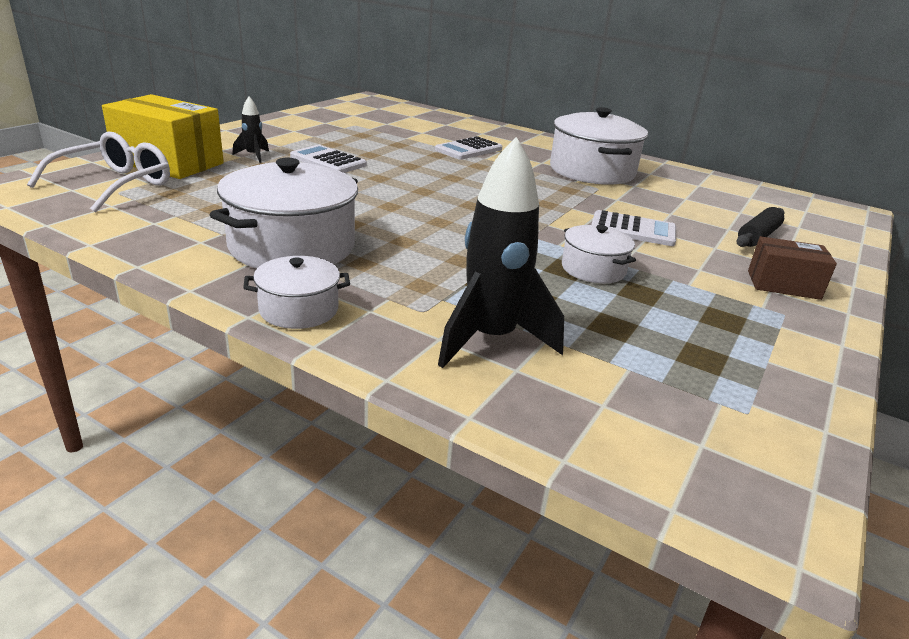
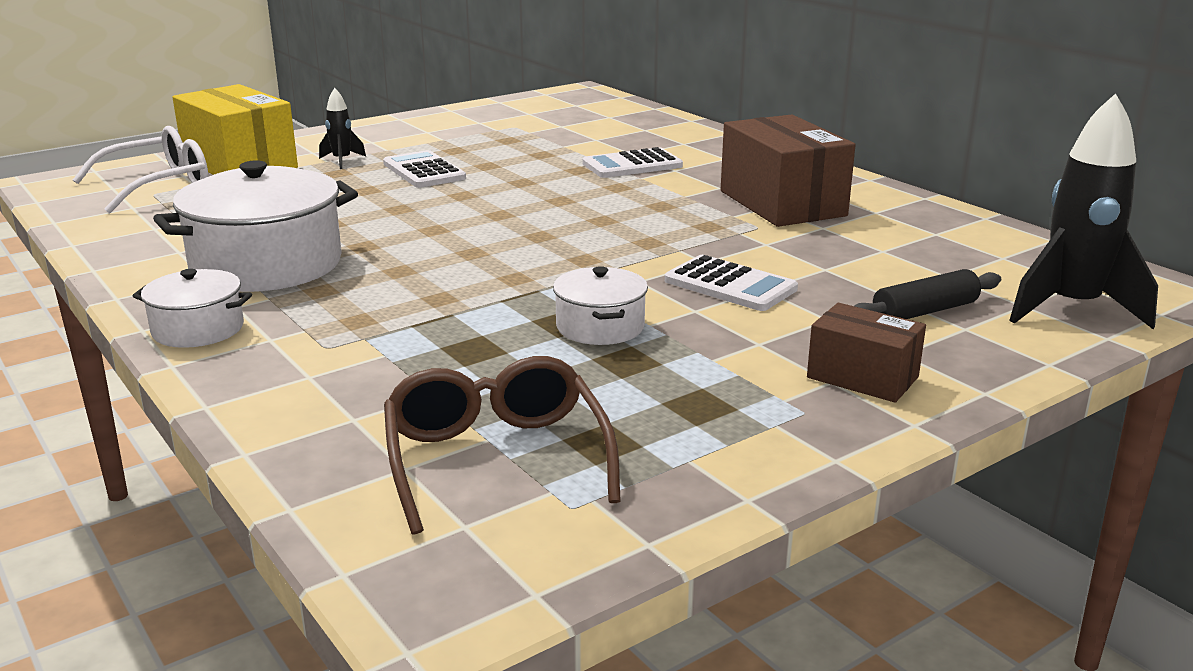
camera: 25 degrees right, 5 degrees down
(491, 339) = (364, 385): black rocket -> black rocket (1071, 308)
(592, 171) = (782, 203): white pot -> brown box
(654, 383) = (496, 458): none -> brown glasses

